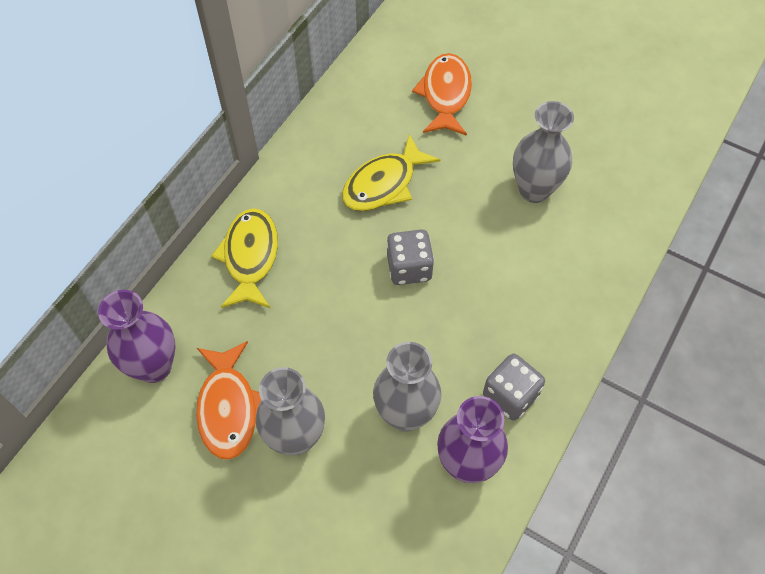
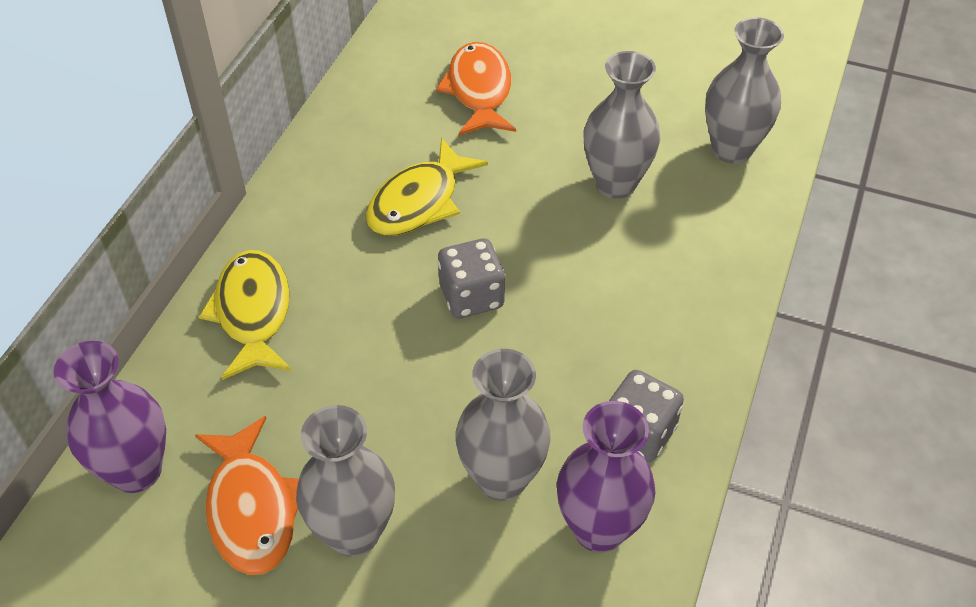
camera: 10 degrees left, 10 degrees down
(630, 173) = (731, 149): none -> grey vase

